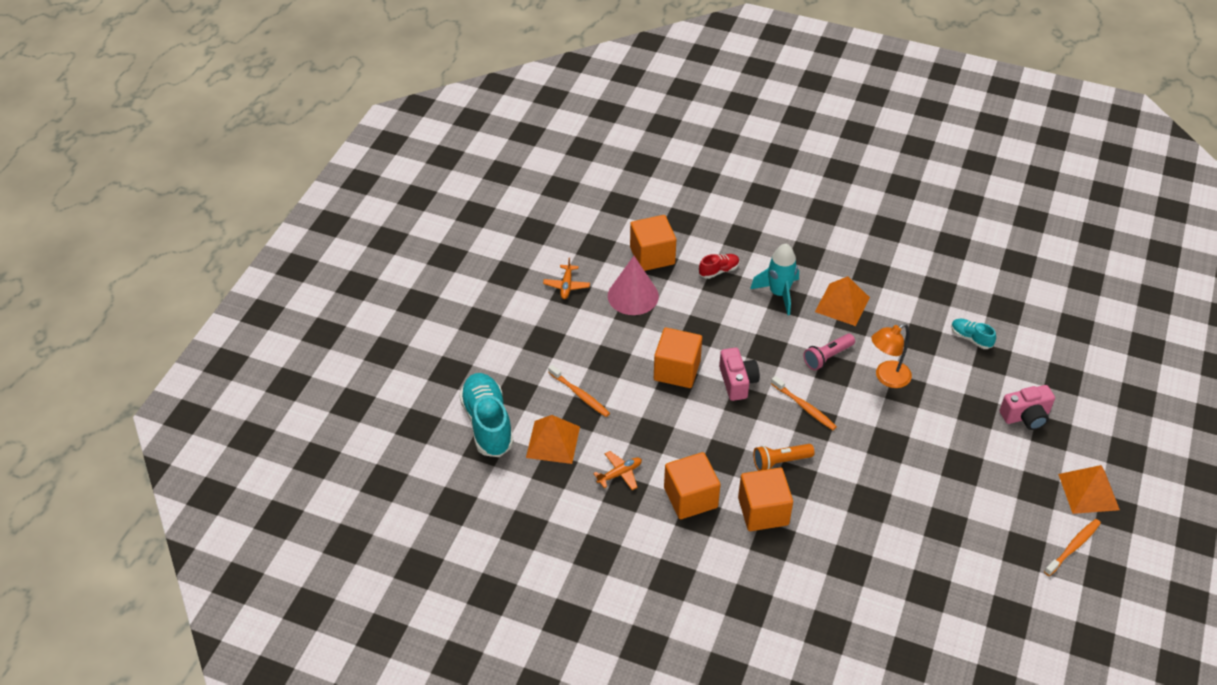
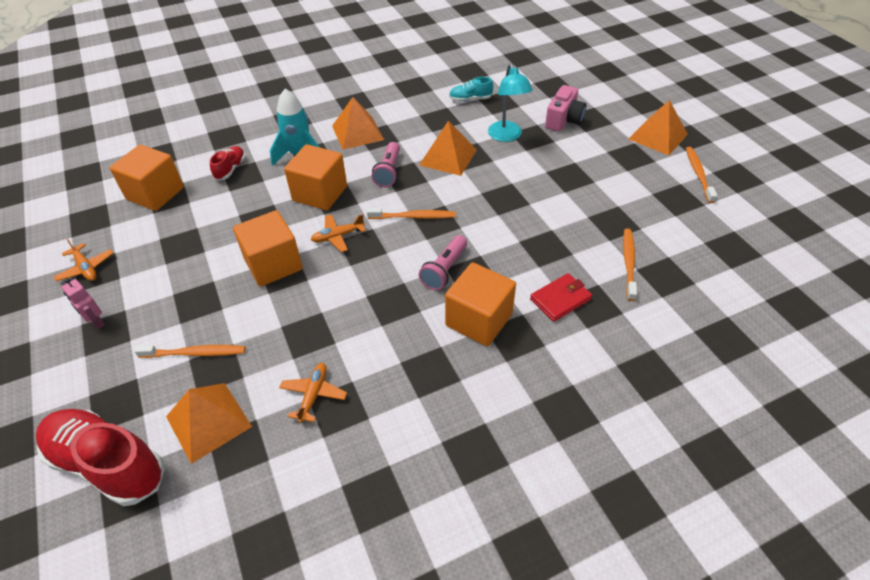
camera: 45 degrees left, 0 degrees up
(487, 423) = (108, 464): turquoise shoe -> red shoe
(544, 330) = (96, 322): none -> pink robot
(633, 296) = (167, 234): pink cone -> none
(690, 498) = (405, 360): orange cube -> orange cube (320, 193)
(737, 382) = (338, 236): pink camera -> orange plane
(780, 462) = (444, 270): orange flashlight -> pink flashlight
(832, 543) = (560, 299): none -> red wallet
(887, 378) = (448, 157): orange lamp -> orange pyramid
(914, 560) = (628, 263): none -> orange toothbrush
(957, 395) = (507, 136): none -> turquoise lamp

